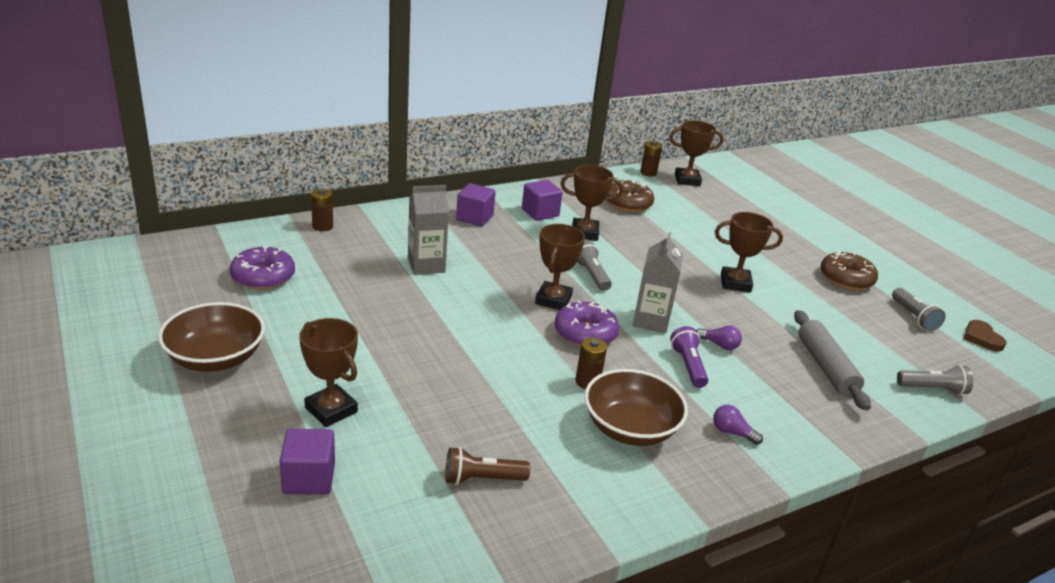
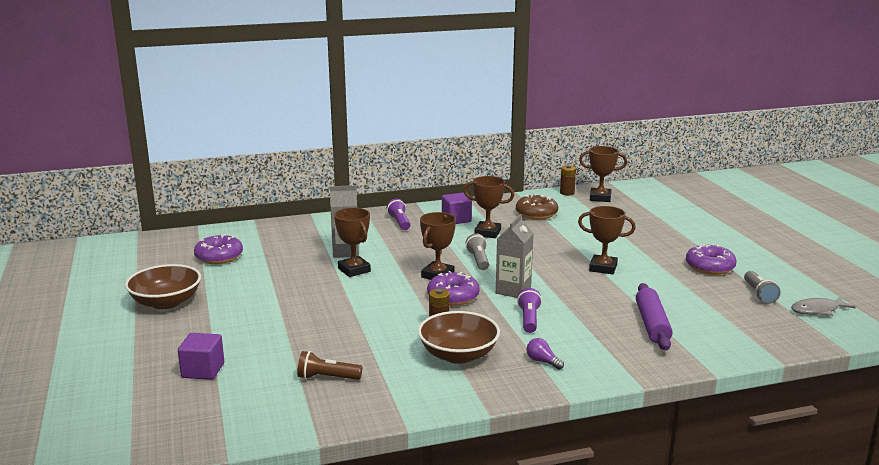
camera: 15 degrees right, 10 degrees down
(322, 226) = (276, 227): brown battery -> none
(331, 410) = (235, 334): brown trophy -> brown trophy (354, 270)
(474, 217) = (399, 222): purple cube -> purple flashlight
(719, 345) = (564, 307): purple light bulb -> none
(825, 367) = (652, 324): grey rolling pin -> purple rolling pin
(846, 279) = (709, 267): brown donut -> purple donut
(933, 389) = (744, 342): grey flashlight -> none
(982, 338) = (817, 310): brown heart -> grey fish

